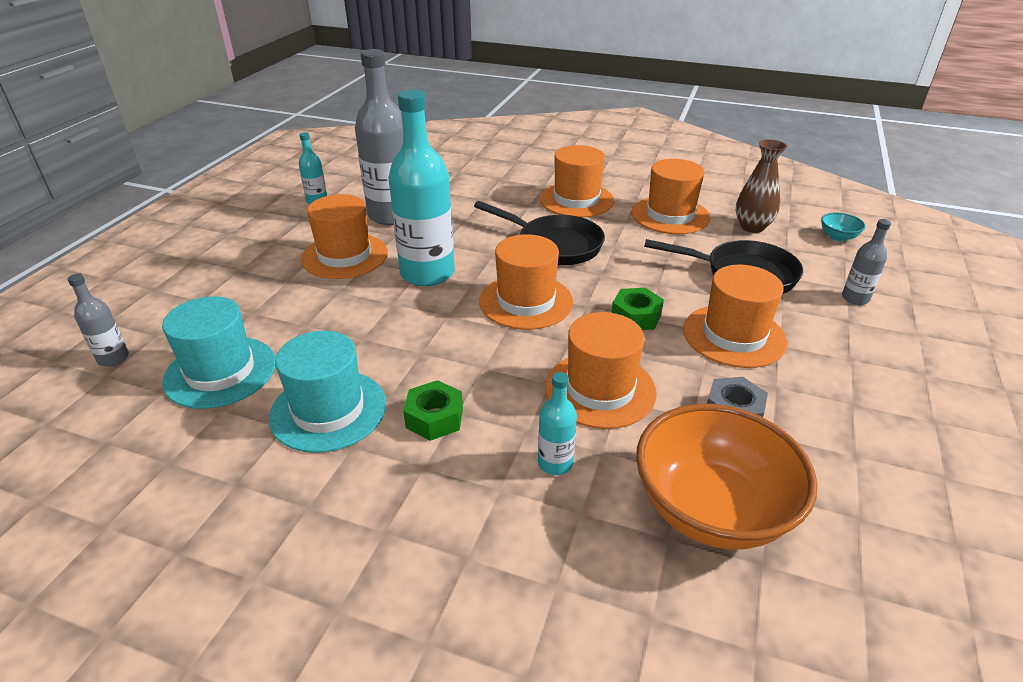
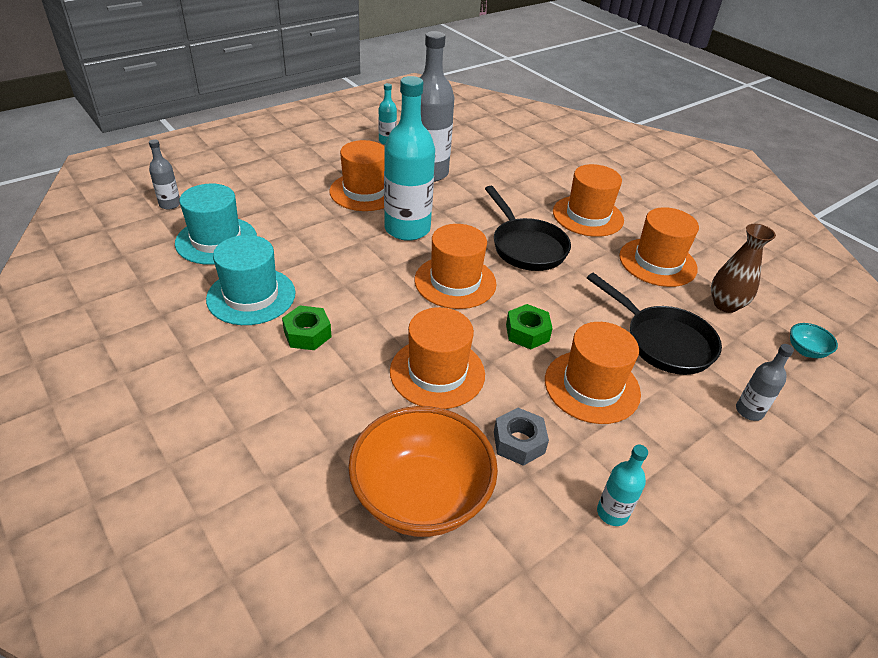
camera: 30 degrees right, 5 degrees up
(555, 463) = (350, 405): turquoise bottle -> turquoise bottle (612, 513)

